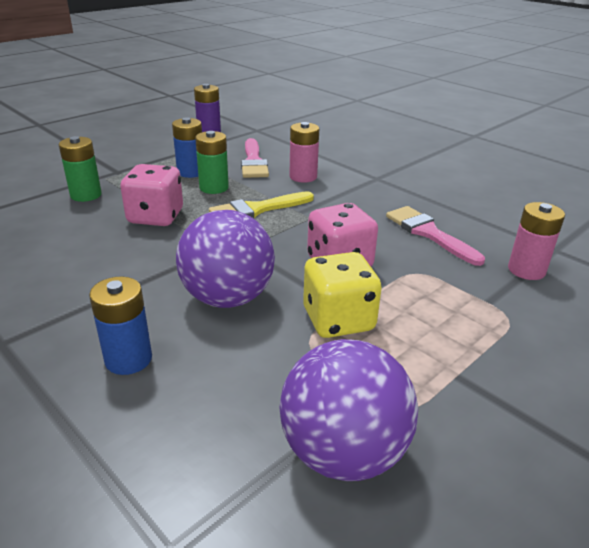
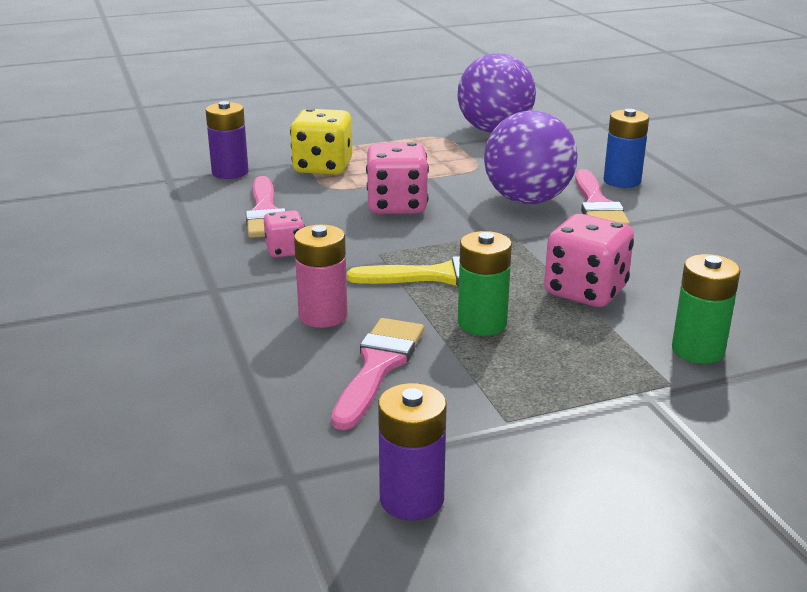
camera: 155 degrees left, 5 degrees down
(155, 307) = (597, 205): none -> pink brush
(191, 172) = (508, 365): blue battery -> none
(338, 320) = (441, 173): yellow dice -> yellow dice (323, 167)
(372, 207) = (285, 251): none -> pink dice
(526, 270) = (230, 172): pink battery -> purple battery

